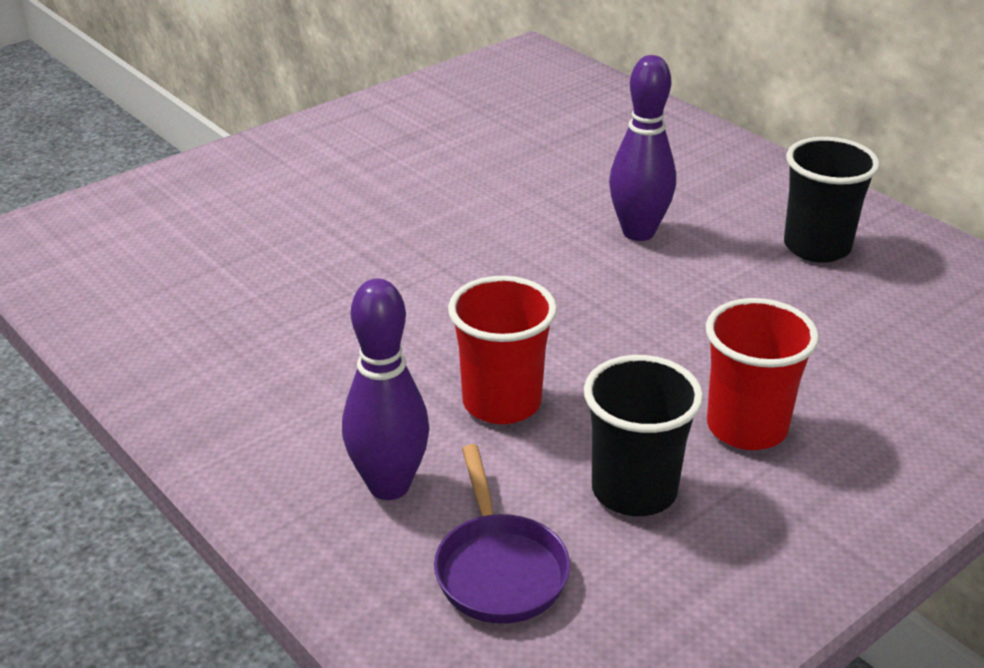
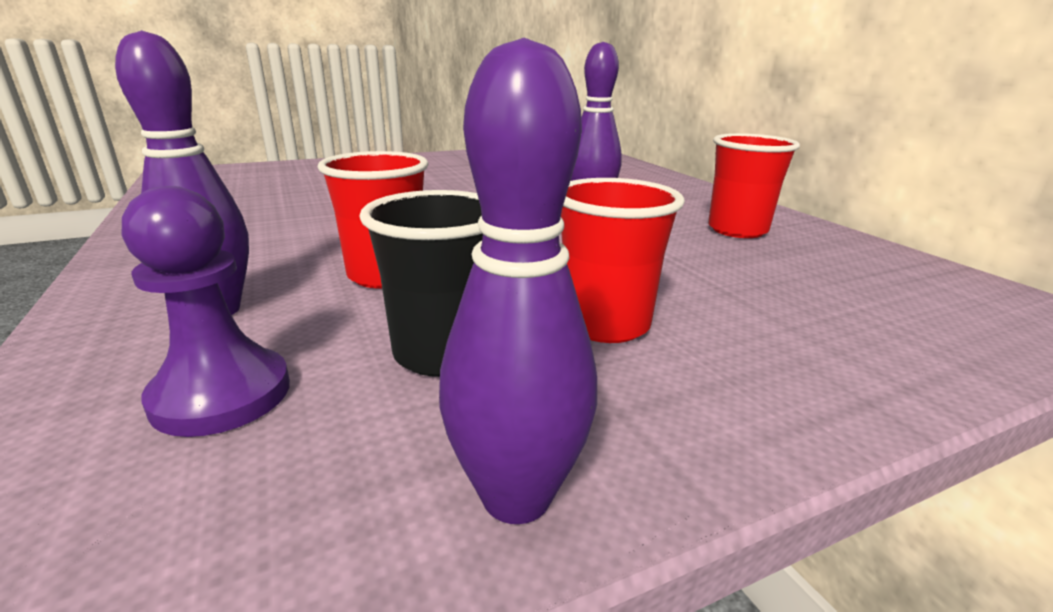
camera: 15 degrees right, 10 degrees down
(499, 569) = (222, 395): purple pan -> purple pawn
(765, 595) = (516, 496): none -> purple bowling pin
(817, 247) = (737, 230): black cup -> red cup

